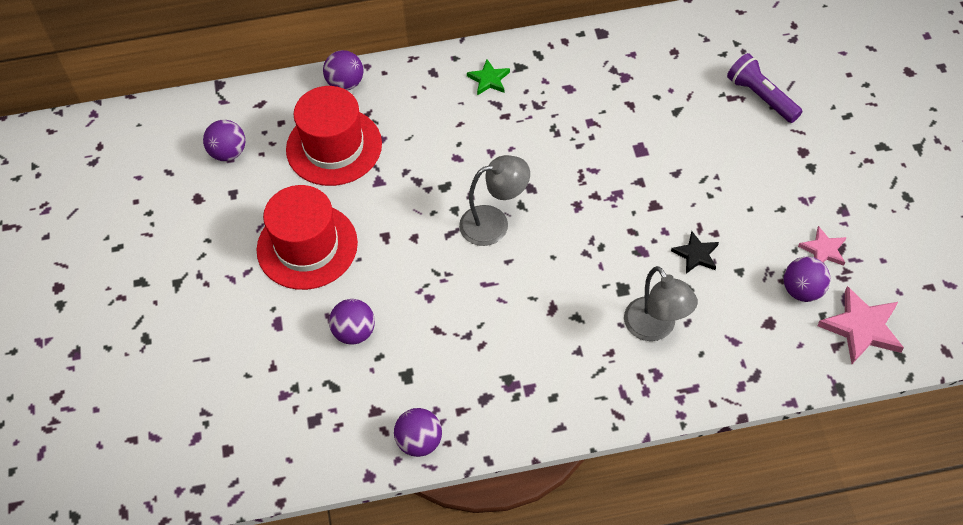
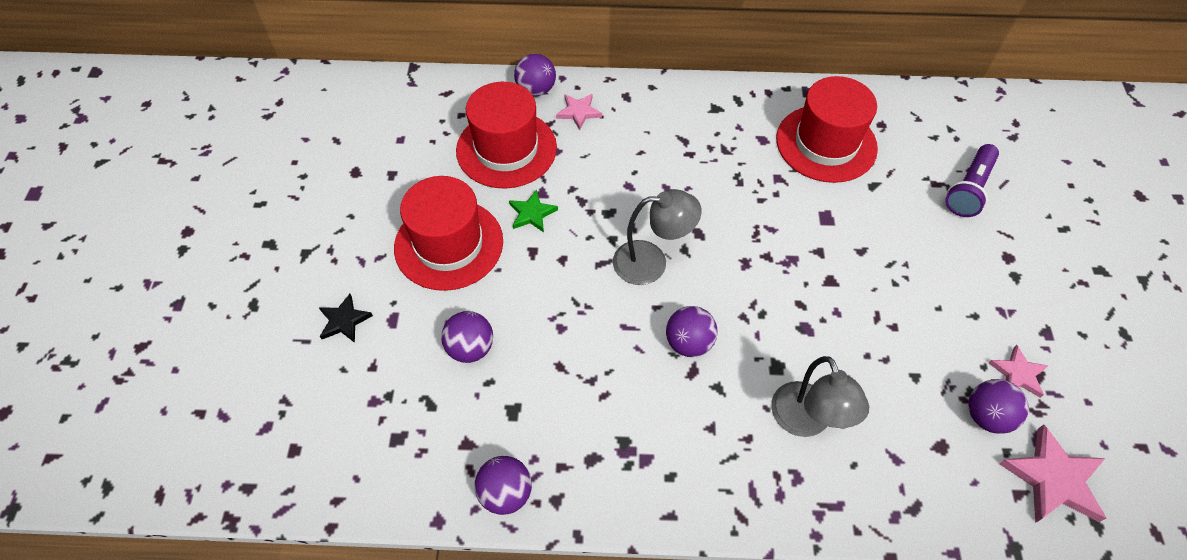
camera: 10 degrees right, 0 degrees up
(228, 152) = (400, 133): purple ball -> purple ball (689, 343)
(392, 97) = (579, 112): none -> pink star
(489, 79) = (681, 114): green star -> green star (532, 213)
(627, 80) = (826, 143): none -> red hat
(696, 254) = (868, 346): black star -> black star (344, 320)
(761, 97) = (969, 189): purple flashlight -> purple flashlight turned 120 degrees counterclockwise

